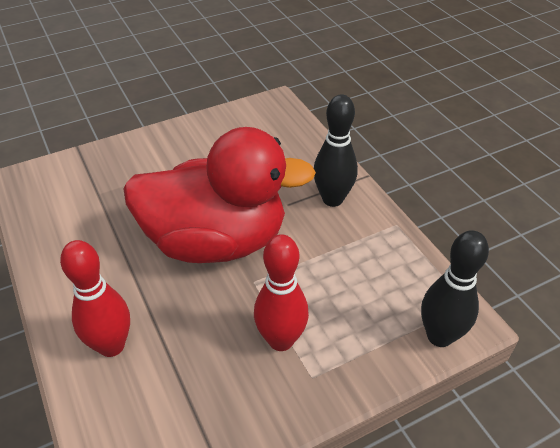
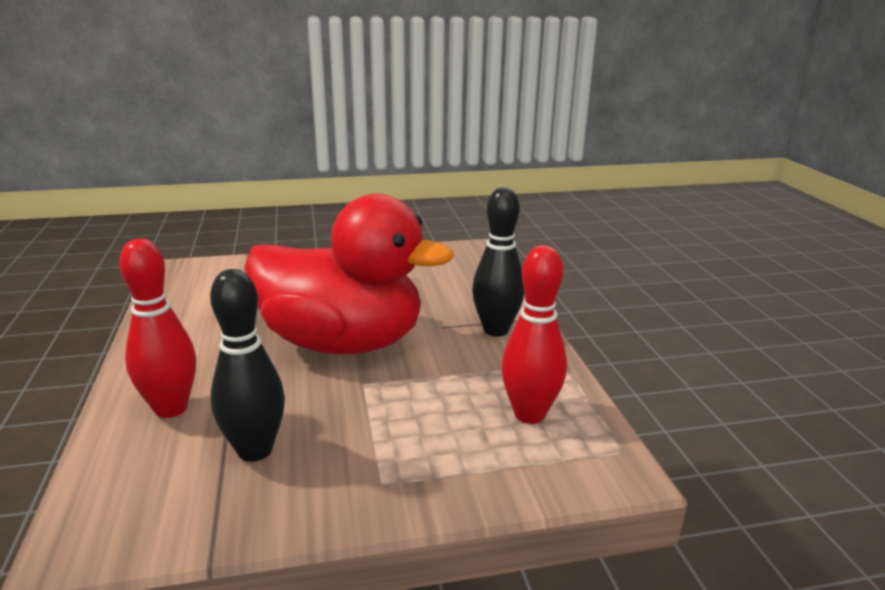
camera: 15 degrees right, 20 degrees down
(281, 340) = (364, 440): red bowling pin -> red bowling pin (529, 414)
(439, 336) = (571, 476): black bowling pin -> black bowling pin (255, 450)

